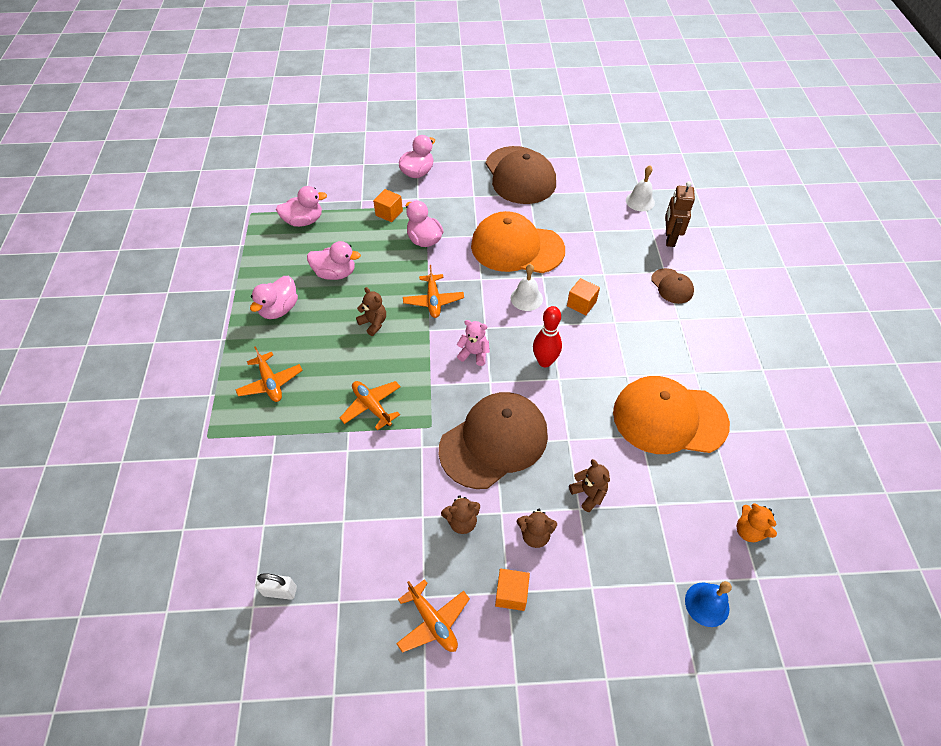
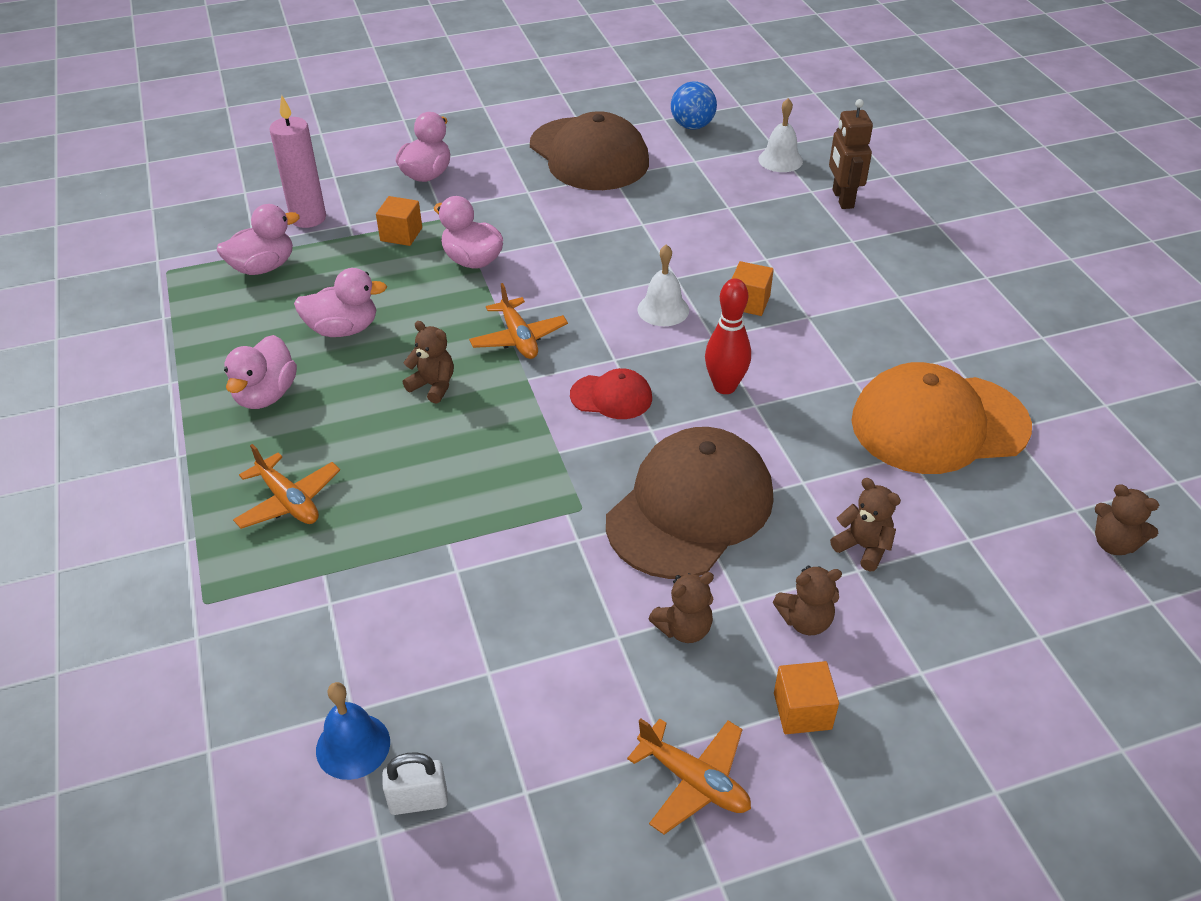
camera: 15 degrees left, 10 degrees down
(339, 191) = (308, 218): none -> pink candle
(372, 406) = (474, 500): orange plane -> none
(474, 354) = (611, 397): pink teddy bear -> red cap
(517, 248) = (622, 247): orange cap -> none
(592, 165) = (692, 126): none -> blue ball
(672, 286) = (871, 257): brown cap -> none
(707, 604) = (1097, 653): blue bell -> blue bell (353, 746)
(749, 531) = (1114, 544): orange teddy bear -> brown teddy bear

